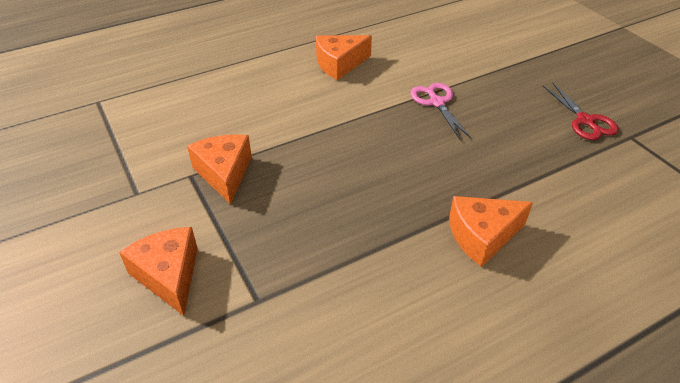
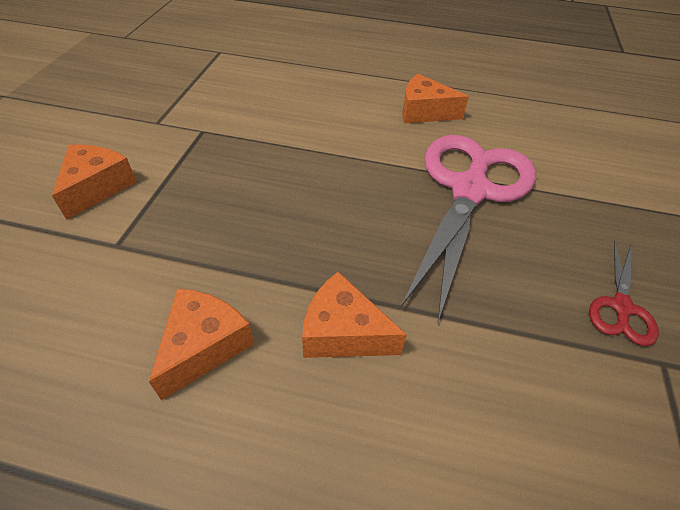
camera: 40 degrees right, 5 degrees up
(224, 173) = (224, 143): orange cheese -> orange cheese (204, 346)
(437, 102) = (469, 190): pink scissors -> pink scissors, size x2.25

